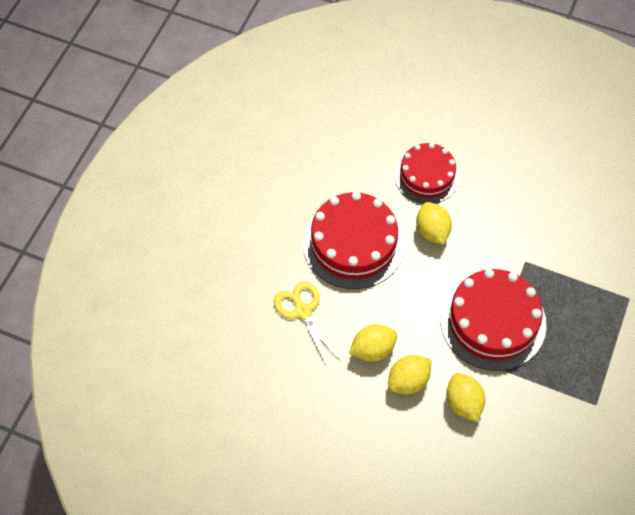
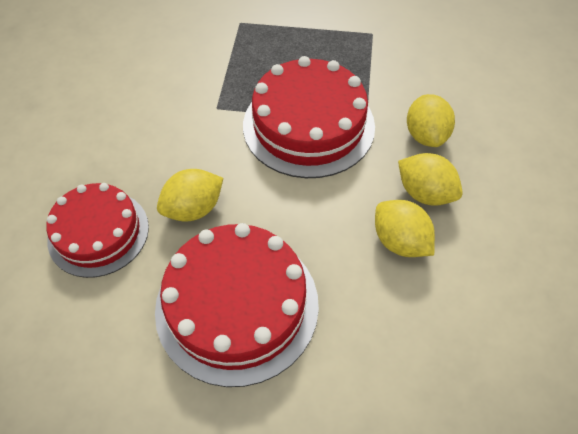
camera: 105 degrees left, 5 degrees down
(303, 311) = (377, 349): yellow scissors -> none
(463, 403) = (425, 135): yellow lemon -> yellow lemon turned 60 degrees counterclockwise

